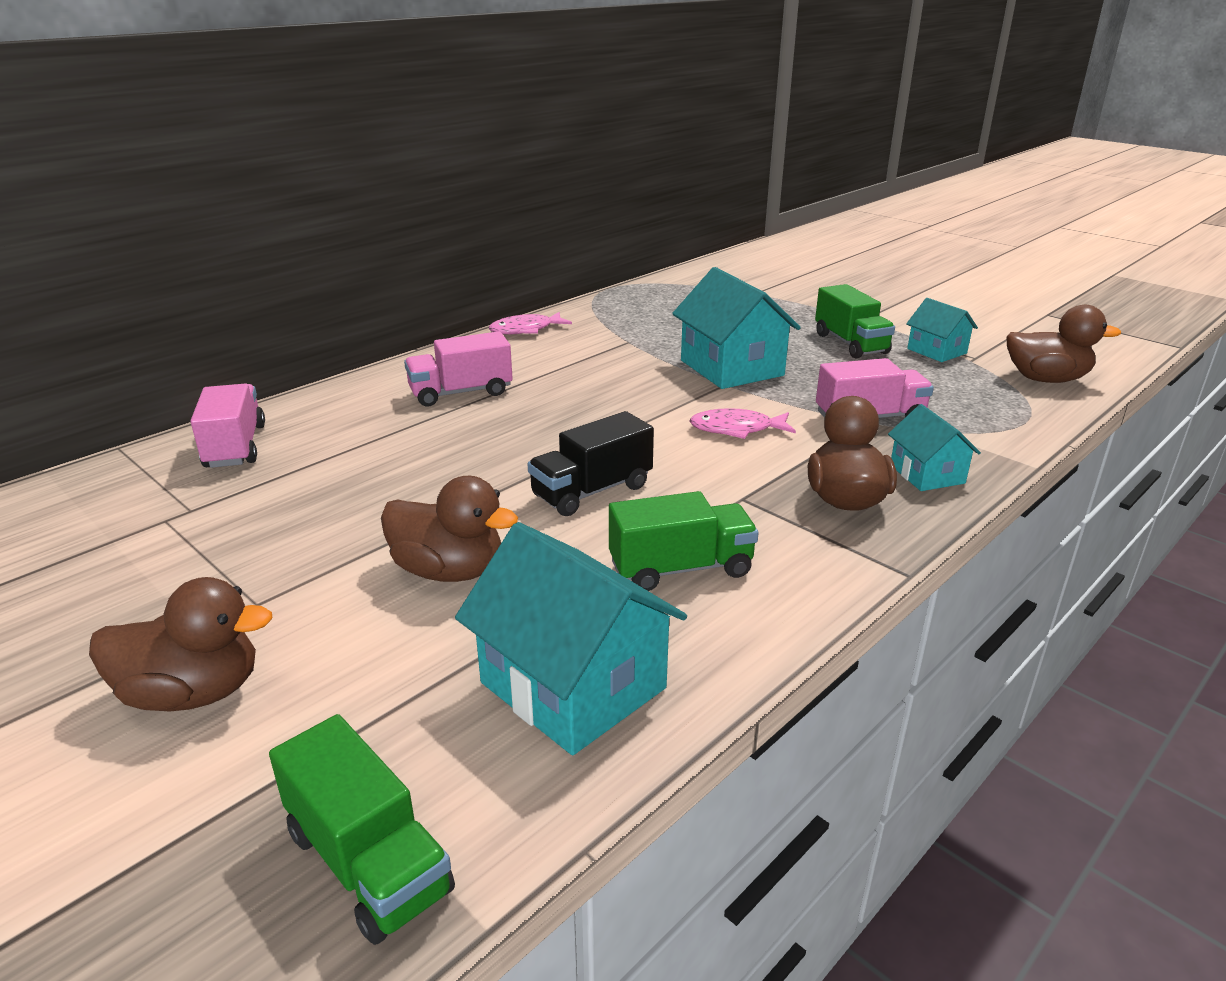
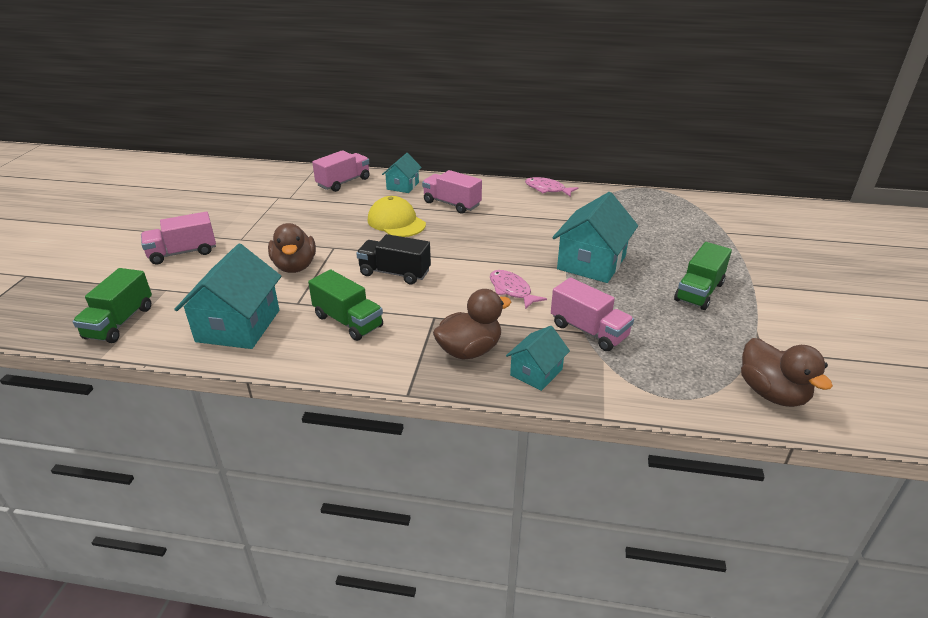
camera: 55 degrees right, 5 degrees up
(193, 693) = (183, 253): brown duck -> pink truck
(445, 445) = (396, 222): none -> yellow cap
(937, 351) = (745, 330): turquoise house -> turquoise house (402, 186)

